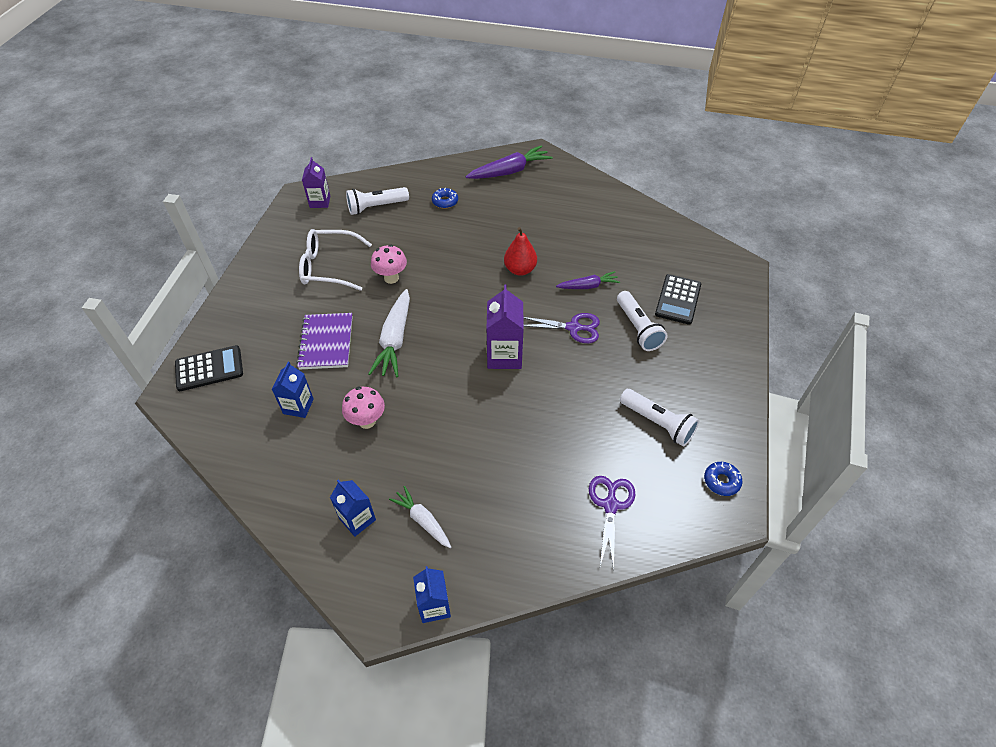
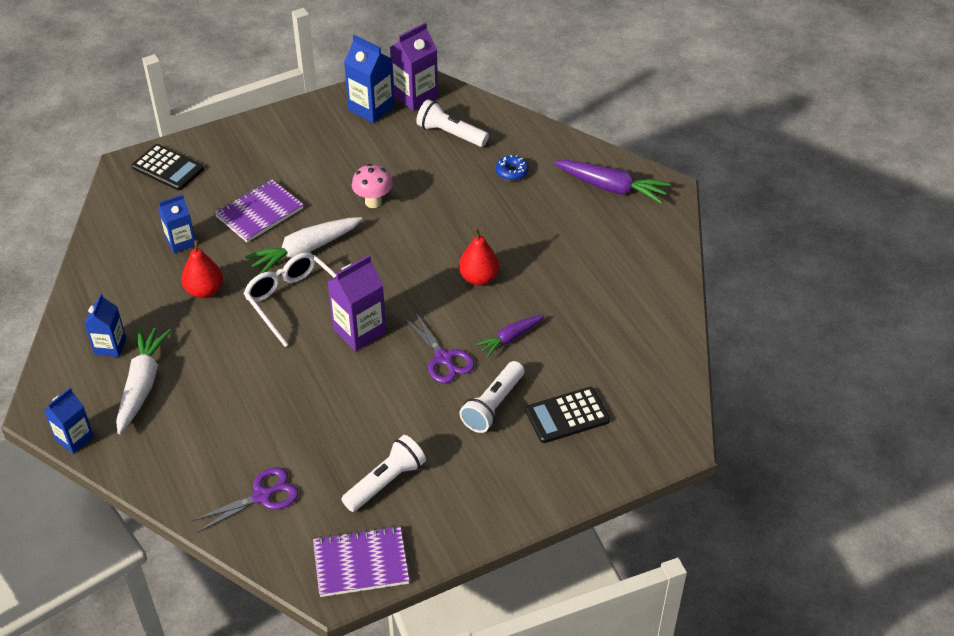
camera: 50 degrees right, 5 degrees down
(302, 227) = (371, 108): none -> blue carton
(320, 202) = (415, 96): purple carton -> purple carton, size x1.52
(329, 267) = (344, 156): white glasses -> white glasses (293, 301)
(367, 421) = (204, 291): pink mushroom -> red pear
(423, 521) = (142, 385): white carrot -> white carrot, size x1.65
(588, 286) = (510, 338): purple carrot -> purple carrot turned 105 degrees clockwise
(657, 423) = (385, 482): white flashlight -> white flashlight turned 135 degrees counterclockwise
(721, 481) = (361, 563): blue donut -> purple notebook

